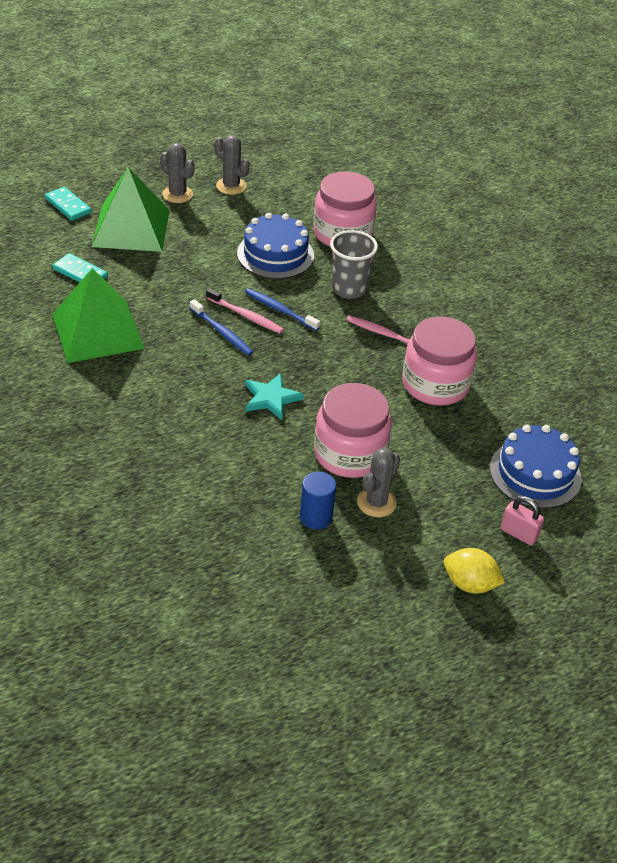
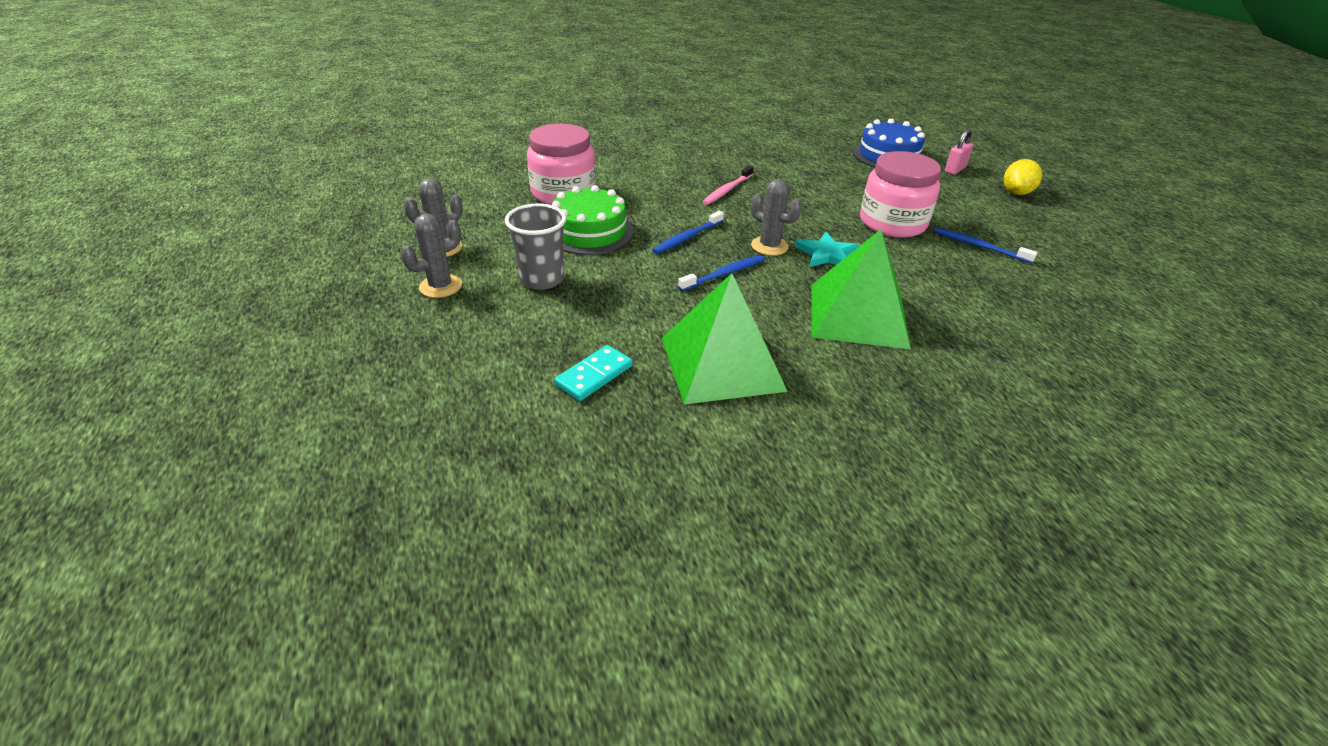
camera: 80 degrees left, 5 degrees down
(68, 206) = (420, 383): turquoise domino -> none
(131, 228) = (502, 327): green pyramid -> green pyramid (858, 315)
(246, 316) = (696, 257): pink toothbrush -> none
(275, 254) = (589, 232): blue cake -> green cake
(315, 517) = (979, 246): blue cylinder -> blue toothbrush
(349, 289) = (657, 199): grey cup -> grey cup (542, 279)
(376, 502) = (948, 218): grey cactus -> grey cactus (769, 246)
(435, 384) = (793, 178): pink jar -> none

